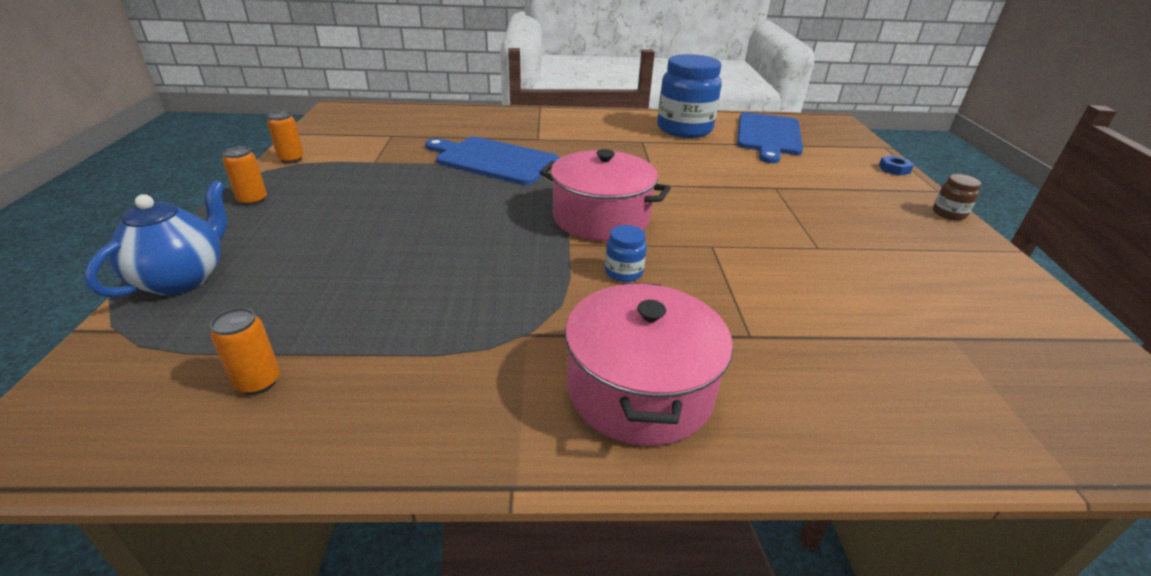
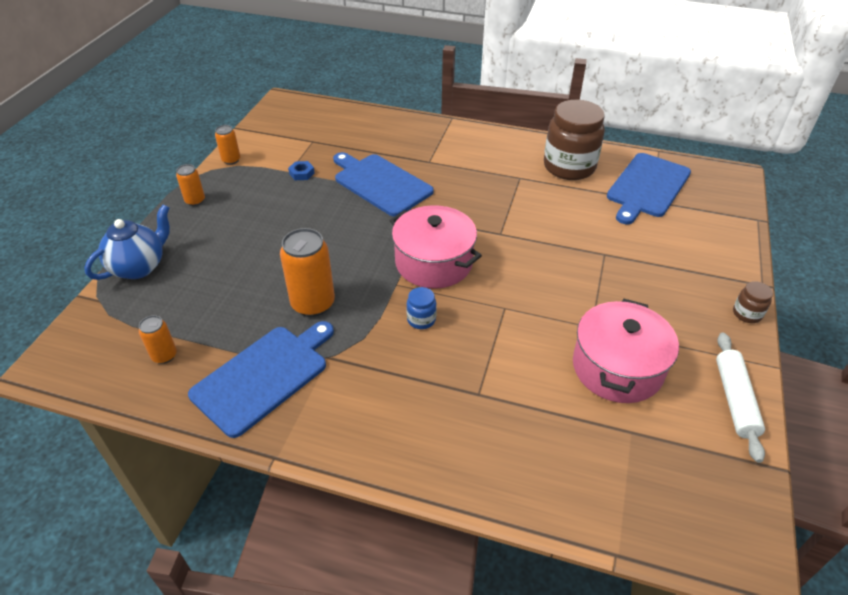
camera: 20 degrees right, 10 degrees up
(440, 376) = (264, 376): none -> blue cutting board
(471, 279) = (313, 304): none -> orange can
(640, 390) = (378, 416): pink pot -> pink pot (617, 368)
(684, 129) = (569, 167): blue jar -> brown jar
(894, 169) = (741, 250): blue nut -> blue nut (301, 173)
(1016, 285) = (735, 400): none -> white rolling pin

